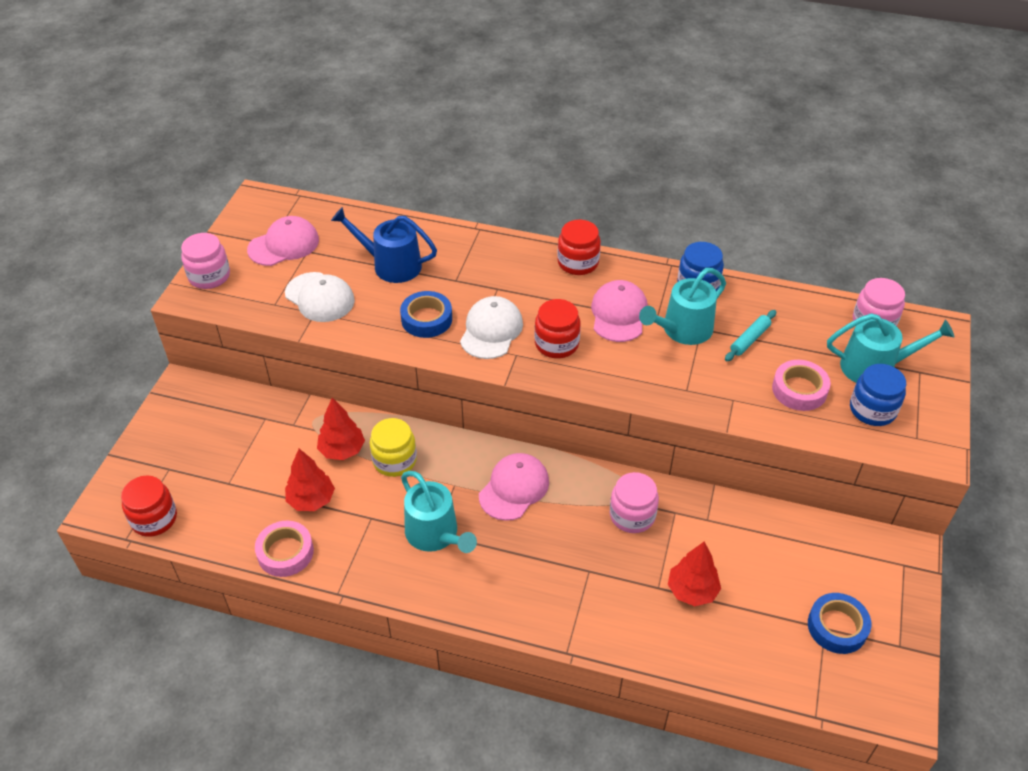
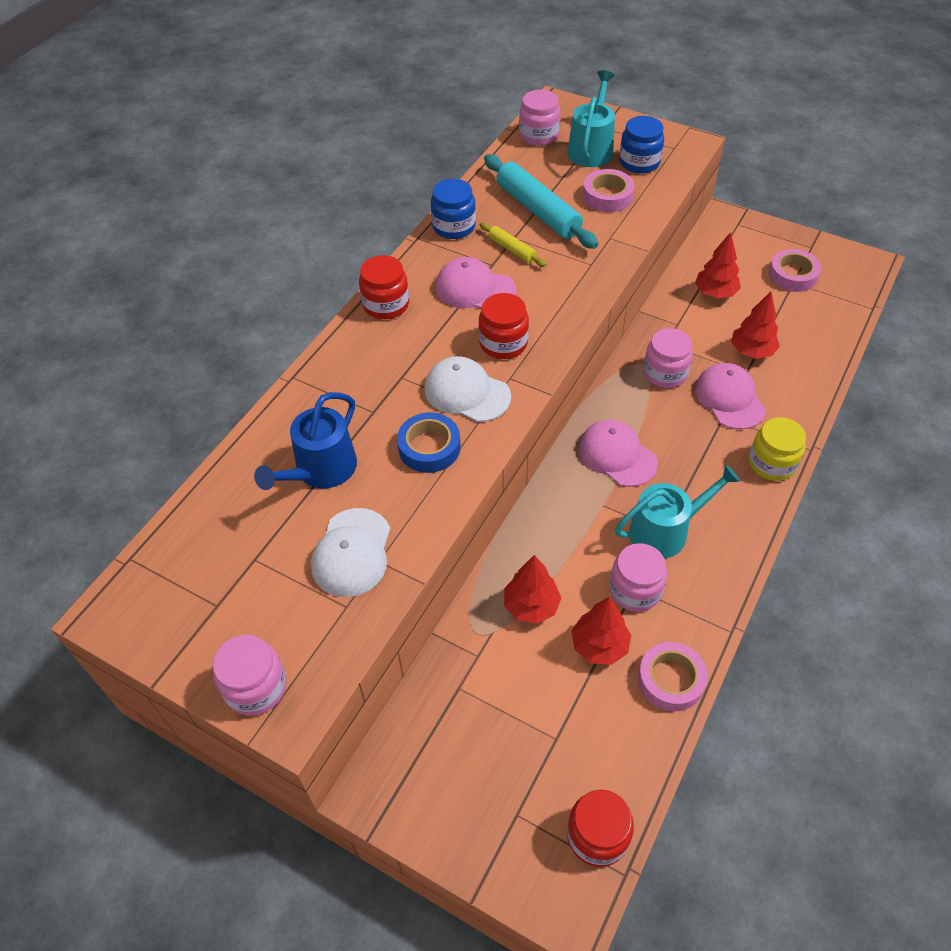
camera: 75 degrees left, 5 degrees up
(284, 245) = (229, 586): pink cap -> pink cap (729, 398)
(320, 297) = (352, 552): white cap -> white cap turned 135 degrees clockwise
(369, 518) = (635, 590): none -> pink jar
(394, 460) = (558, 555): yellow jar -> yellow jar (772, 463)
(683, 330) = (512, 249): turquoise watering can -> yellow rolling pin
(750, 339) = (538, 210): turquoise rolling pin -> turquoise rolling pin, size x2.02
(771, 550) = (715, 293): none -> red tree
(837, 627) = (792, 275): blue tape -> pink tape

